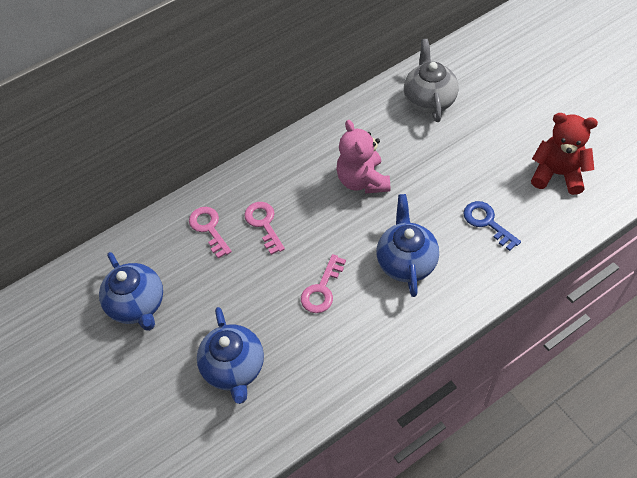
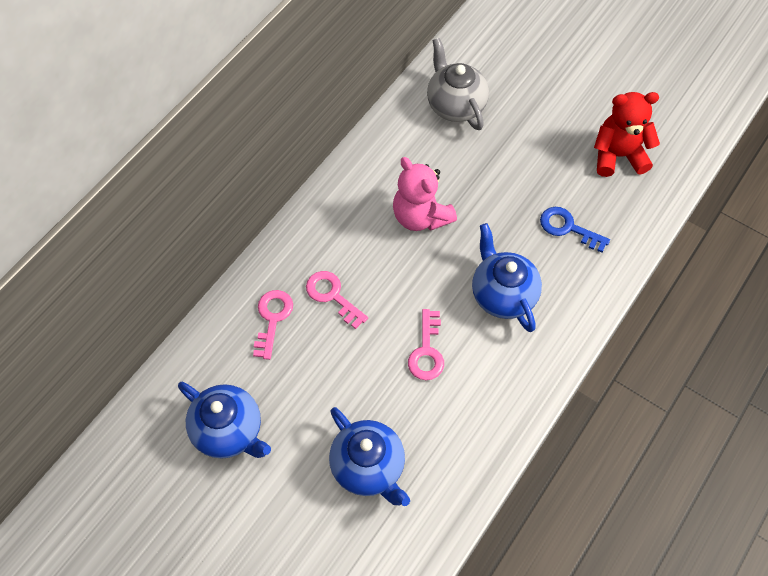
camera: 25 degrees left, 5 degrees up
(209, 228) = (272, 319): pink key -> pink key turned 60 degrees clockwise

